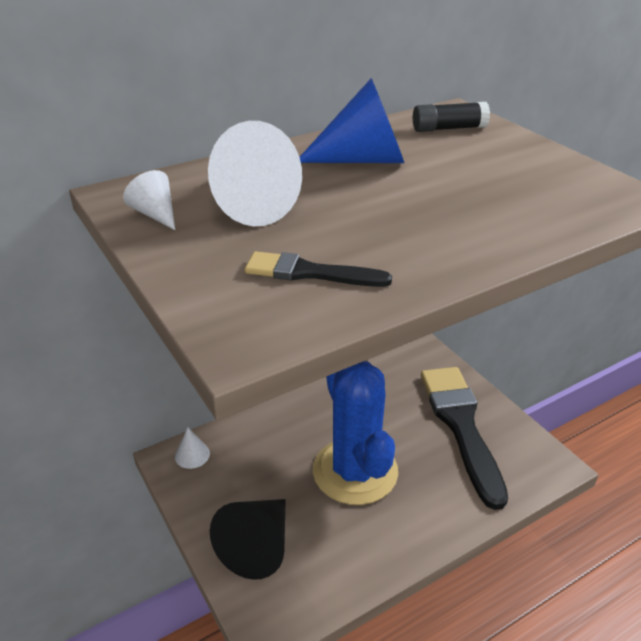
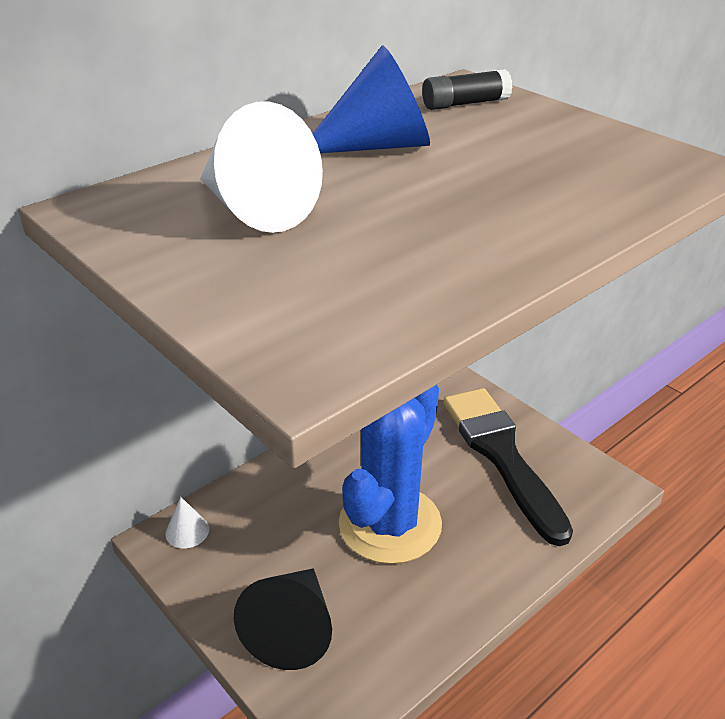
camera: 10 degrees left, 0 degrees up
(155, 214) = (143, 229): white cone -> none
(309, 273) = (359, 280): black brush -> none
(355, 471) = (390, 524): blue cactus -> blue cactus turned 60 degrees clockwise

